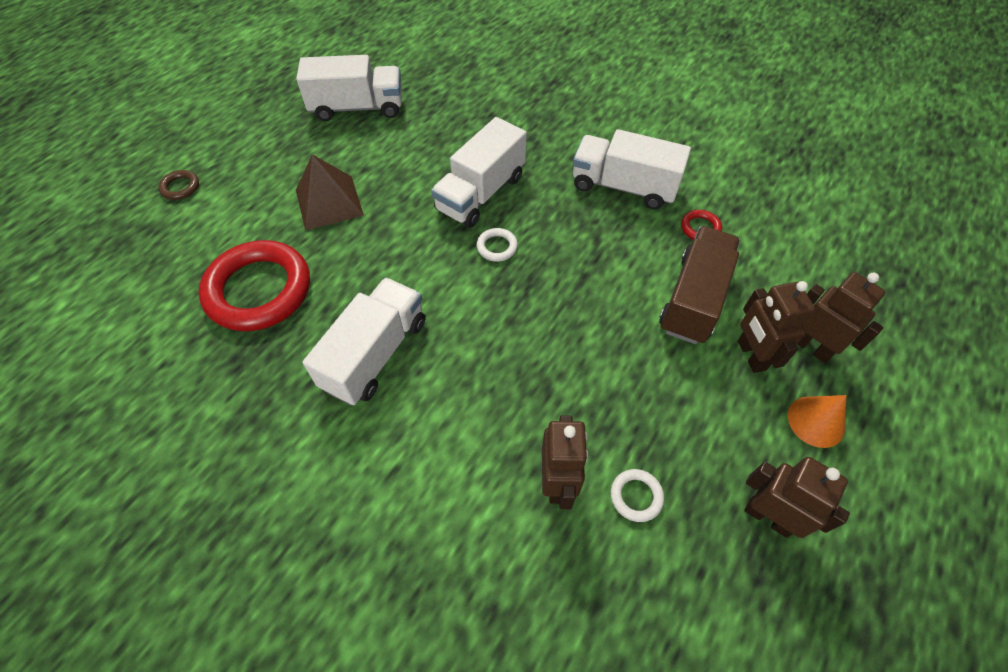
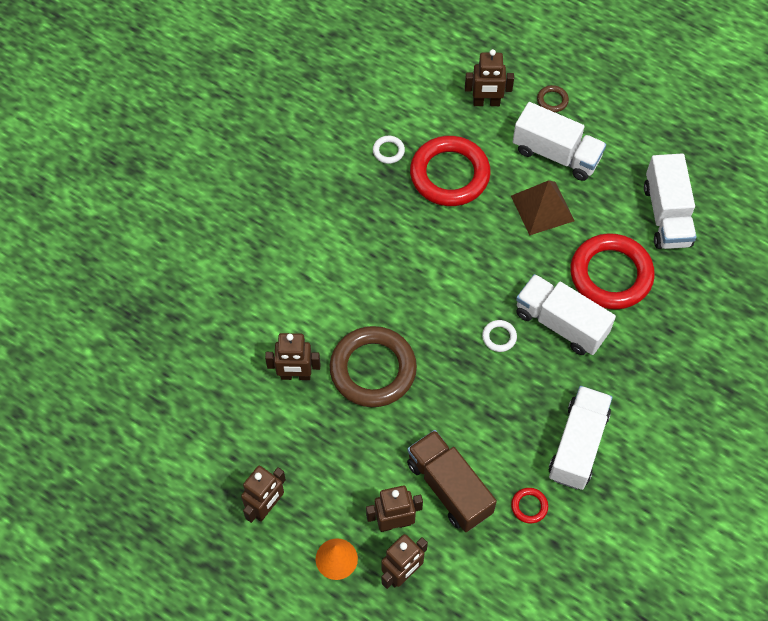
camera: 90 degrees right, 5 degrees up
(159, 249) = (486, 102): none -> brown robot
(375, 354) = (394, 257): white truck -> white truck (556, 154)
(423, 151) = (611, 275): none -> red ring
(544, 380) = (373, 369): none -> brown ring
(636, 496) = (284, 424): white ring -> white ring (388, 151)
(693, 299) = (449, 488): brown truck -> brown truck turned 150 degrees counterclockwise

